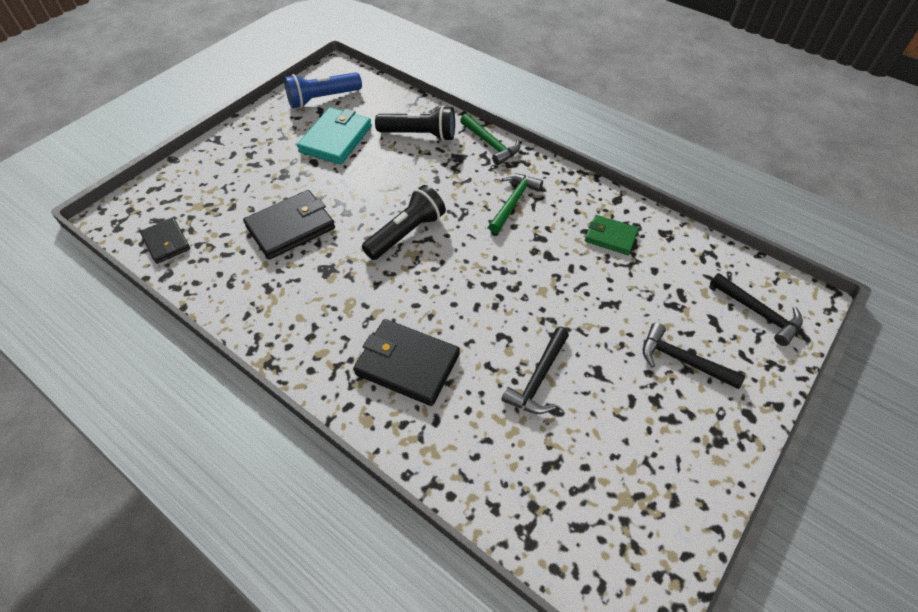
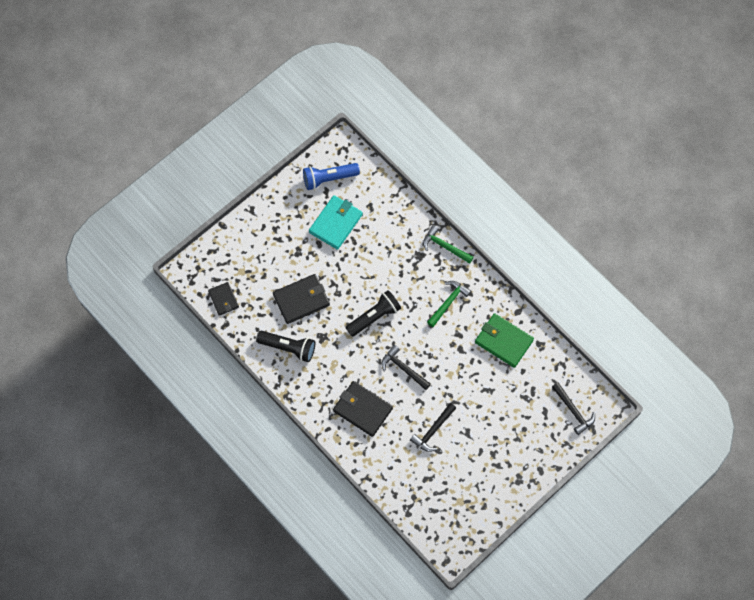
camera: 10 degrees right, 15 degrees up
(420, 135) = (396, 229): black flashlight -> black flashlight (288, 348)
(491, 144) = (444, 246): green hammer -> green hammer turned 150 degrees clockwise
(610, 237) = (503, 341): green wallet -> green wallet, size x1.63
(682, 360) = (516, 433): black hammer -> black hammer (403, 368)

